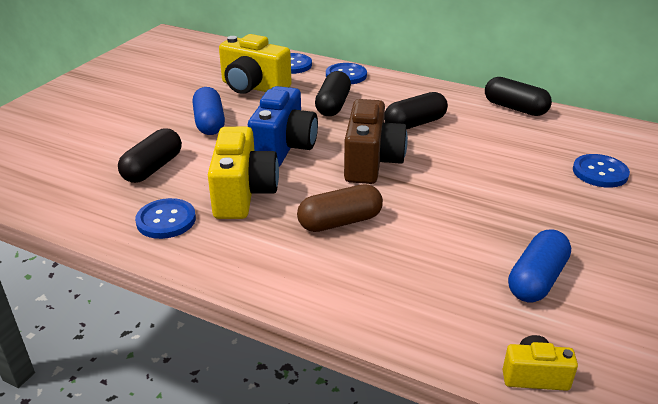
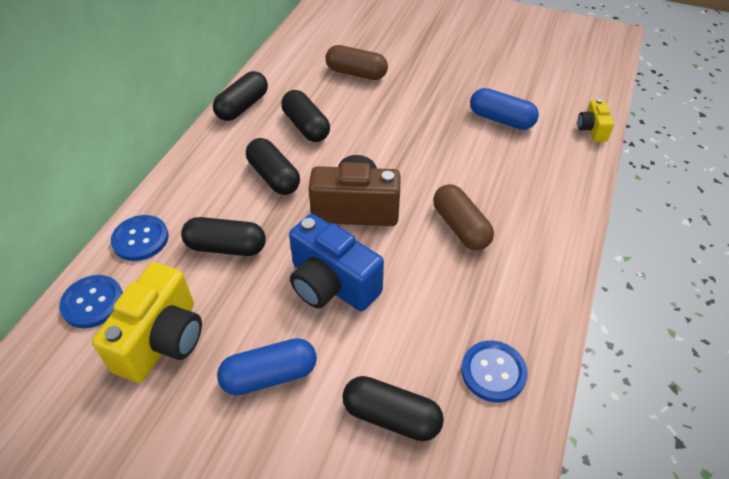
camera: 95 degrees left, 15 degrees up
(243, 194) = (430, 309): yellow camera -> none
(284, 148) = (332, 284): blue camera -> blue camera turned 150 degrees counterclockwise
(491, 140) = (306, 126): none -> black capsule
(600, 172) = (356, 73): blue button -> brown capsule

